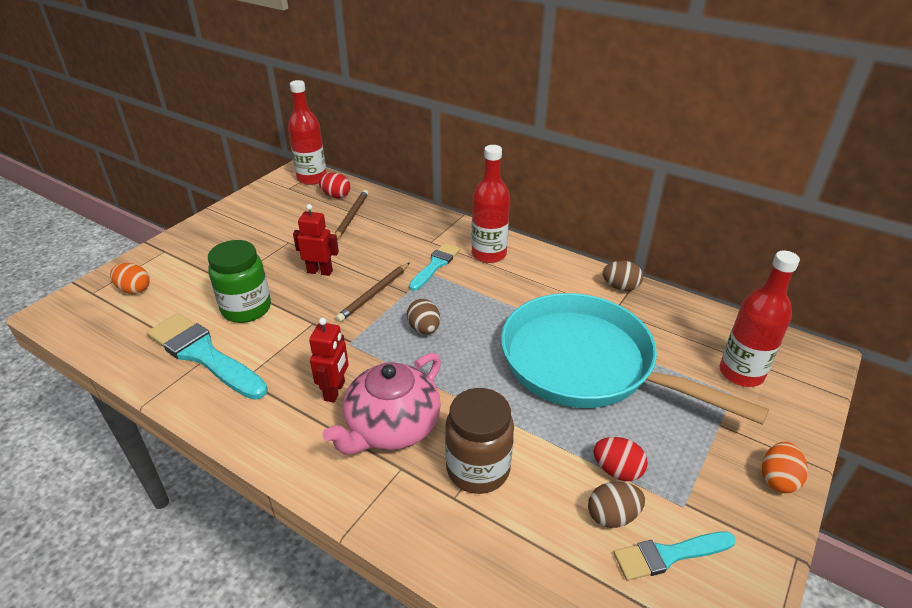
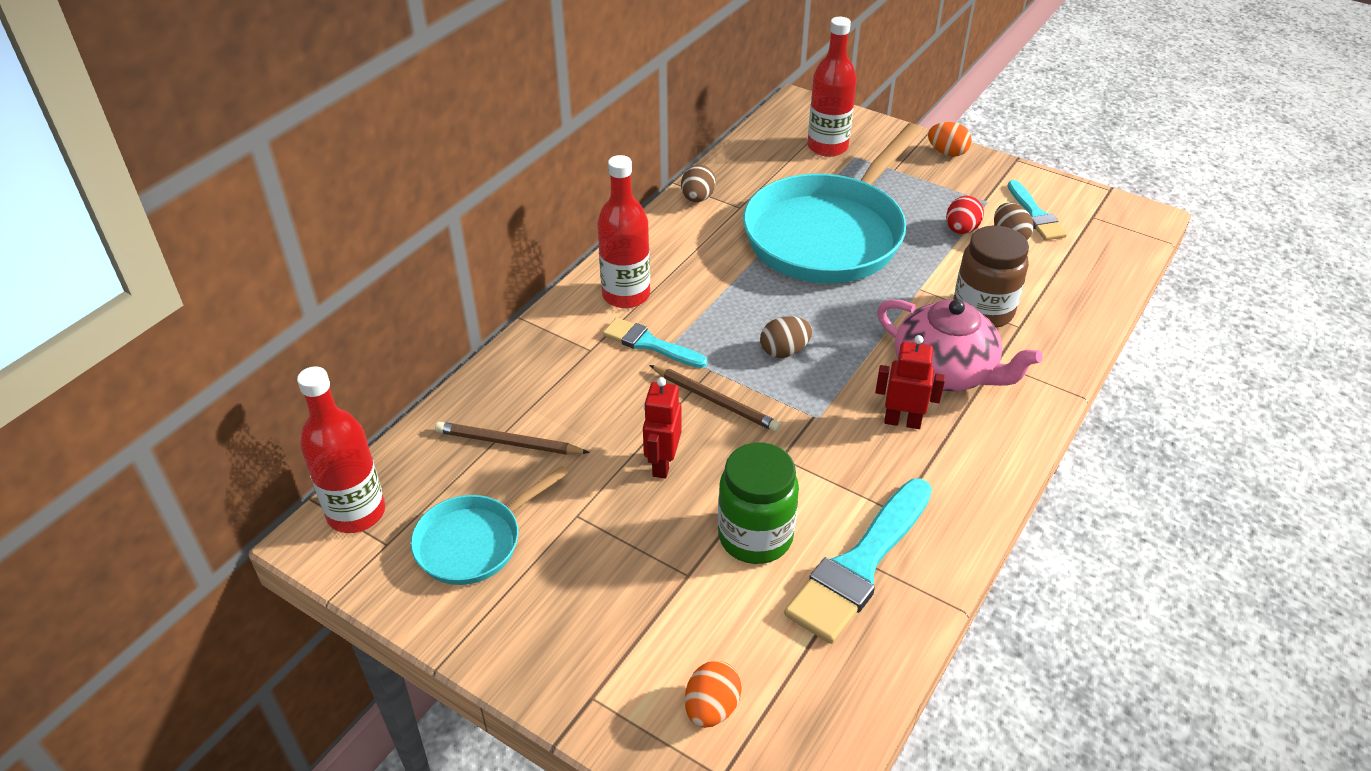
camera: 90 degrees left, 5 degrees up
(280, 211) = (474, 542): none -> turquoise pan
(336, 196) = (432, 470): red egg -> none

